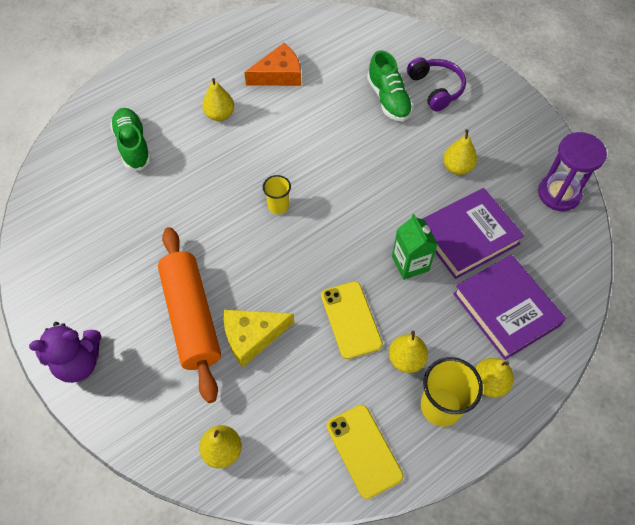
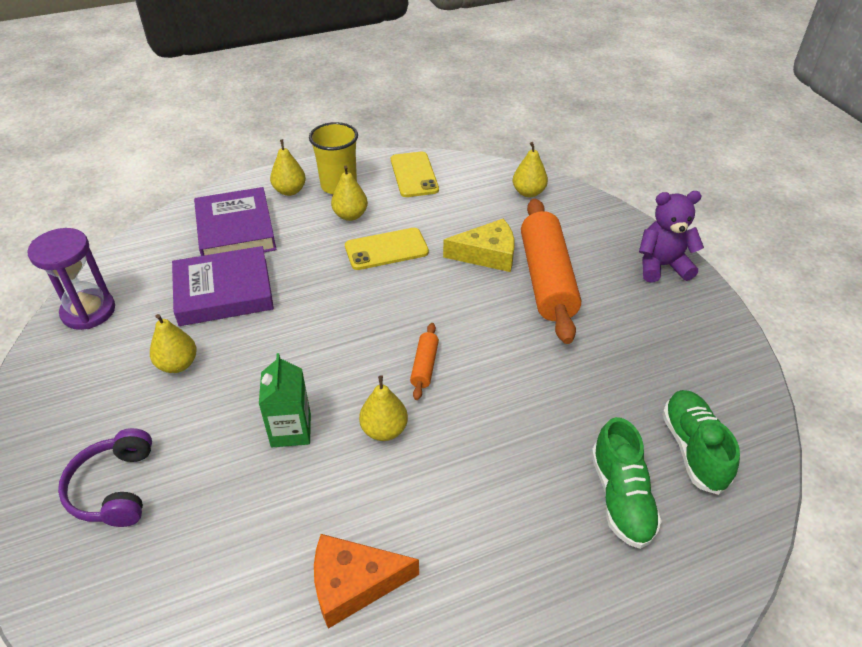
camera: 165 degrees left, 15 degrees down
(220, 115) = (476, 522): yellow pear -> yellow pear (384, 430)
(278, 206) = (424, 366): yellow cup -> orange rolling pin
(351, 319) = (386, 249): yellow phone -> yellow phone turned 75 degrees clockwise
(388, 99) = (199, 486): green shoe -> green shoe (693, 449)
(410, 263) = (302, 280): green carton -> green carton (291, 430)

